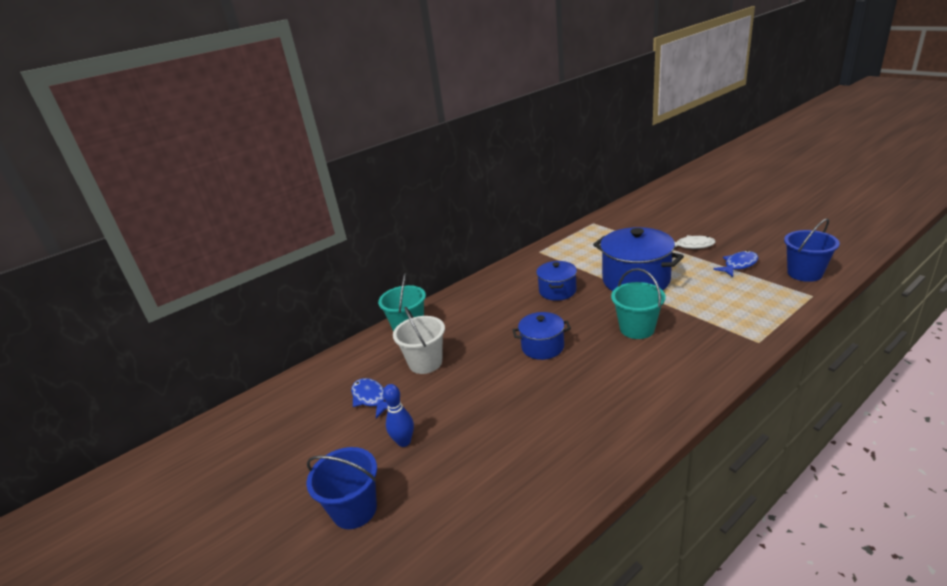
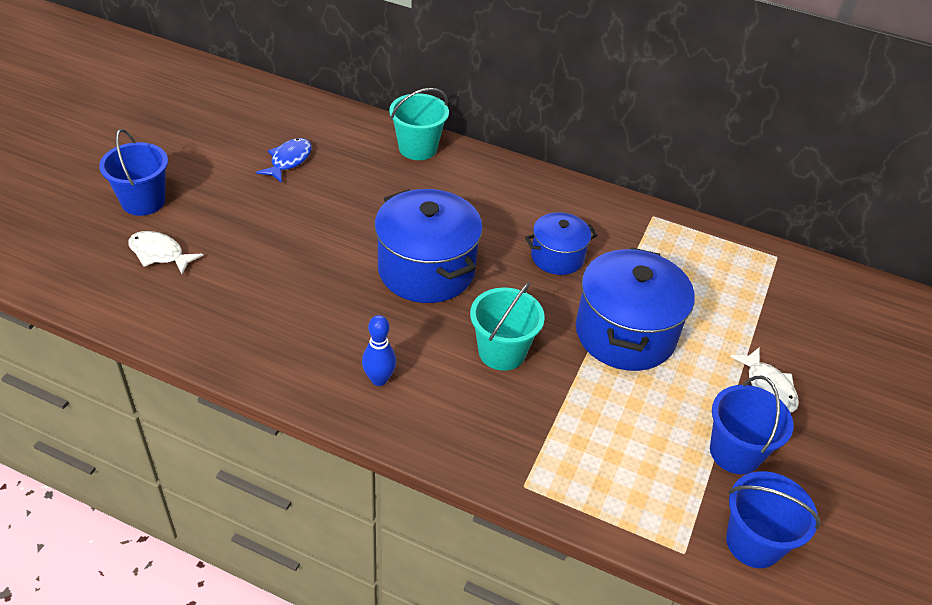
camera: 55 degrees right, 15 degrees up
(404, 442) = (234, 205): blue bowling pin -> blue bowling pin (379, 379)
(425, 363) = (360, 181): white bucket -> none
(439, 506) = (159, 254): none -> white fish
(542, 347) = (426, 270): blue pot -> blue pot, size x1.76
(738, 265) = (735, 452): blue fish -> blue bucket

